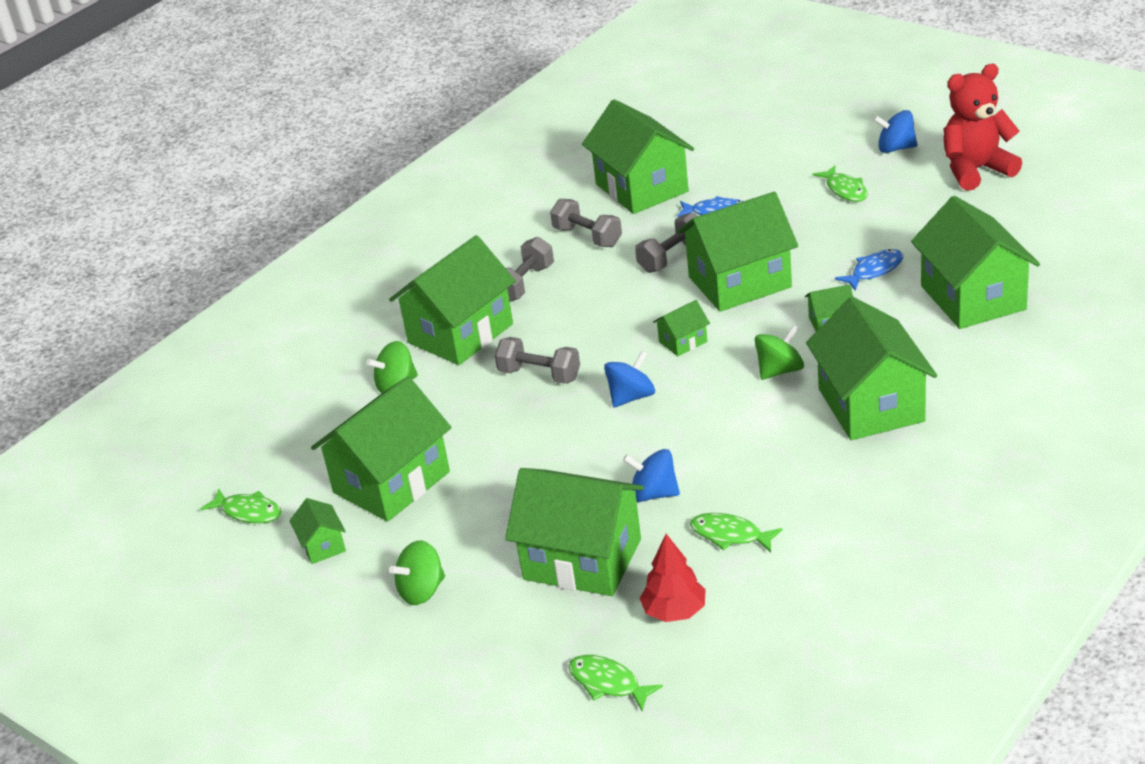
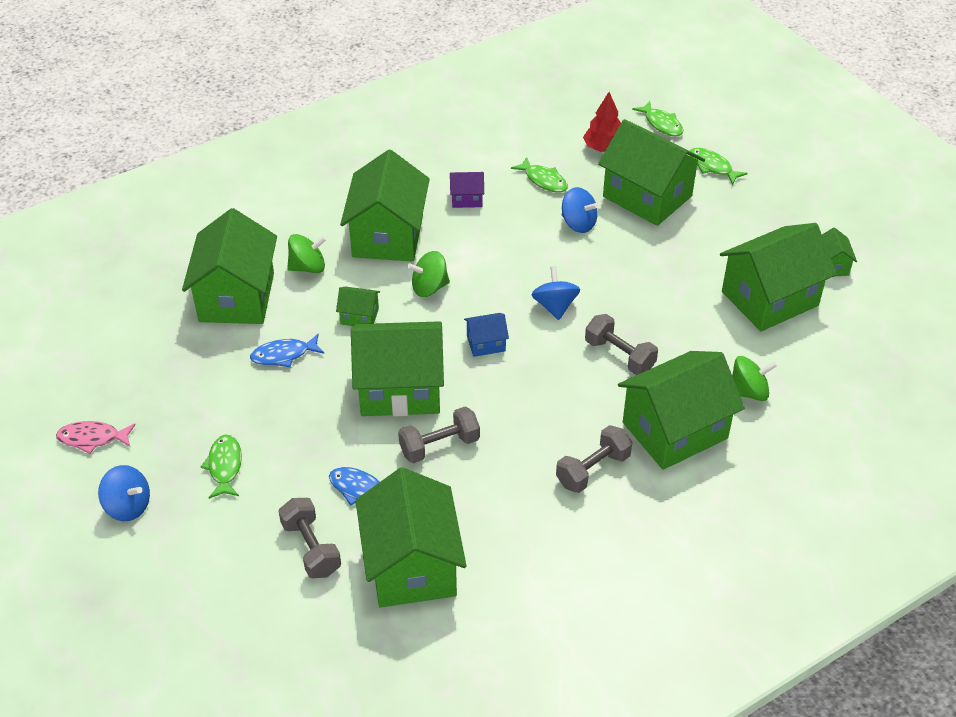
camera: 165 degrees left, 10 degrees up
(248, 512) = (890, 312): green fish -> green fish (712, 167)
(422, 591) = (763, 210): green spinning top -> green spinning top (308, 267)
(587, 237) = (504, 511): grey dumbbell -> grey dumbbell (311, 548)
(631, 397) = (555, 306): blue spinning top -> blue spinning top turned 105 degrees clockwise
(683, 342) = (486, 343): green house -> blue house
(812, 478) = (467, 199): none -> purple house
(976, 170) = (92, 438): red teddy bear -> pink fish

